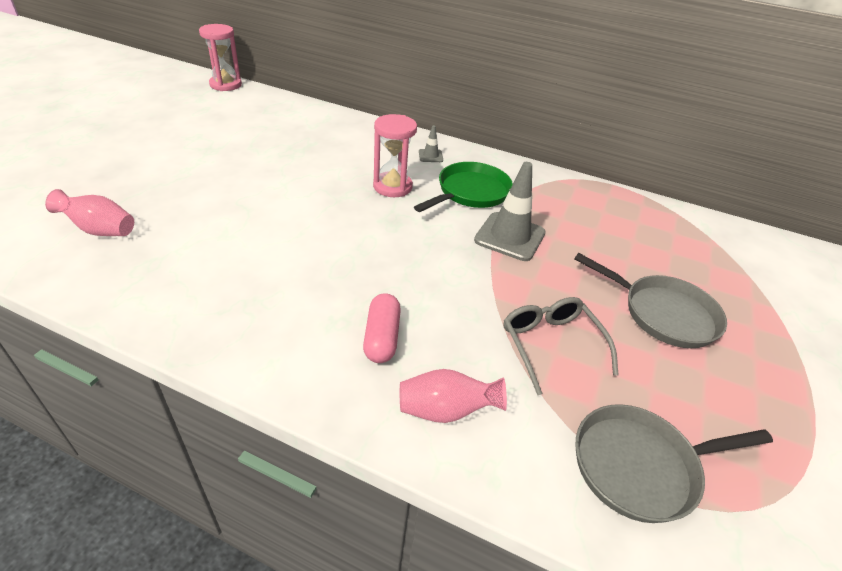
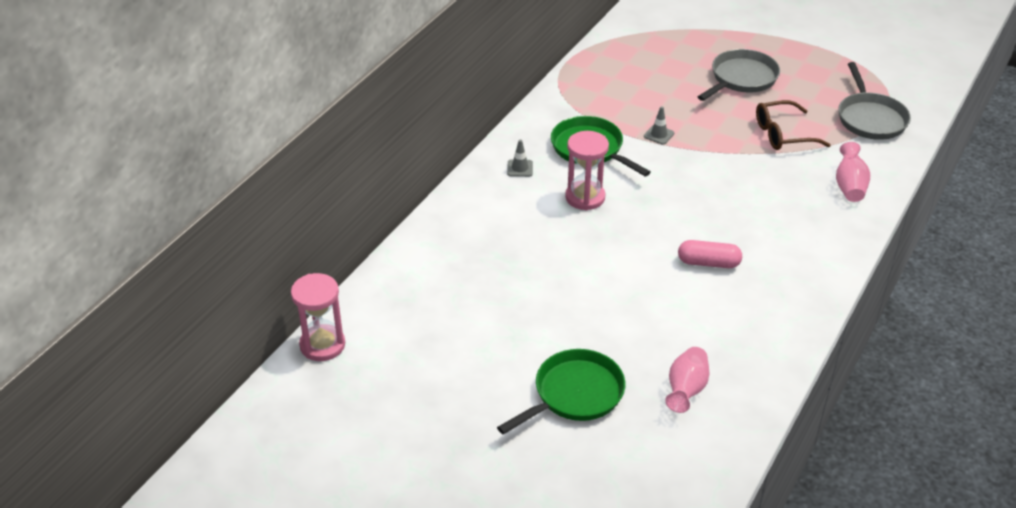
camera: 80 degrees left, 0 degrees up
(128, 172) = (574, 394): none -> green pan
(382, 337) = (792, 211): pink capsule -> pink capsule (708, 263)
(510, 237) = (659, 135): grey traffic cone -> grey traffic cone, size x0.47
(551, 345) = (783, 134): grey glasses -> brown glasses

